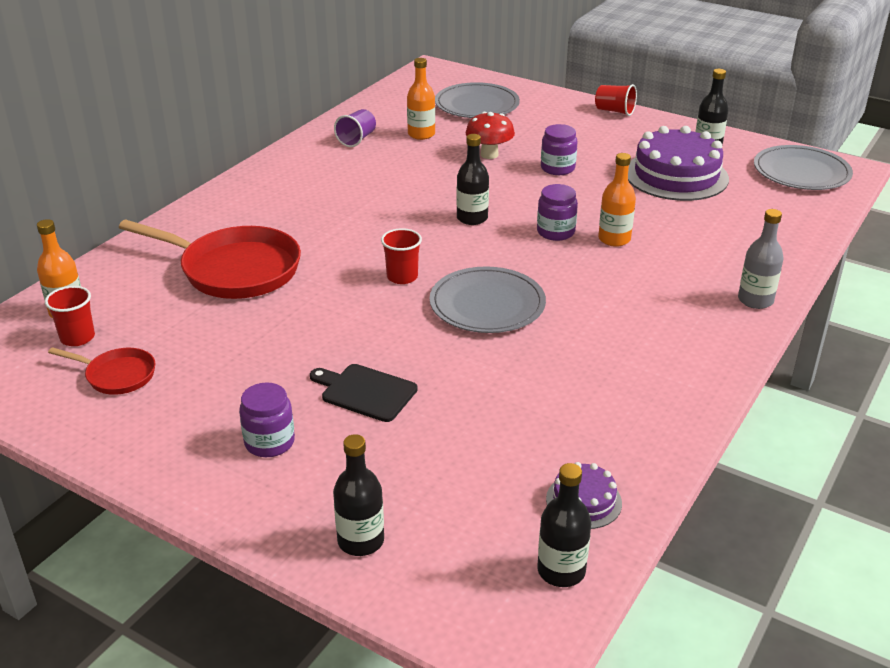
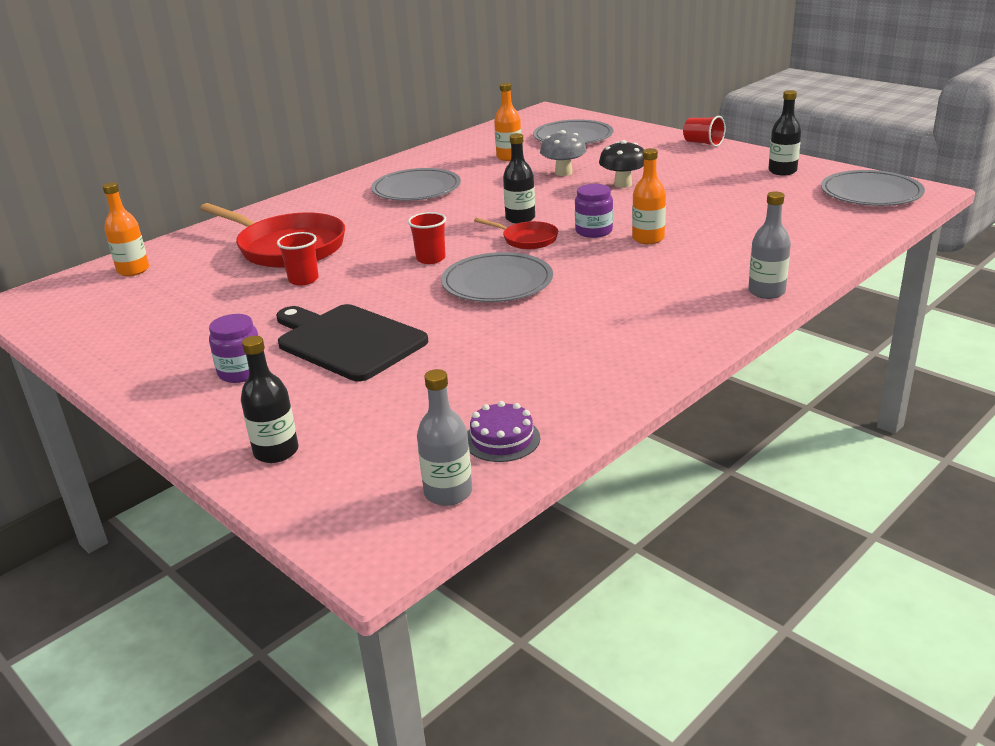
camera: 15 degrees right, 5 degrees down
(77, 338) = (130, 288): red cup -> red cup (303, 280)
(117, 375) = (145, 316): red pan -> red pan (527, 239)
(340, 182) = (416, 189): none -> grey plate
(357, 139) = (449, 159): purple cup -> none
(365, 392) = (347, 341): black cutting board -> black cutting board, size x1.67
(489, 154) = (563, 173): red mushroom -> grey mushroom
(557, 168) = (623, 184): purple jar -> black mushroom
(561, 571) = (448, 492): black bottle -> grey bottle
(676, 175) = (738, 192): purple cake -> none

